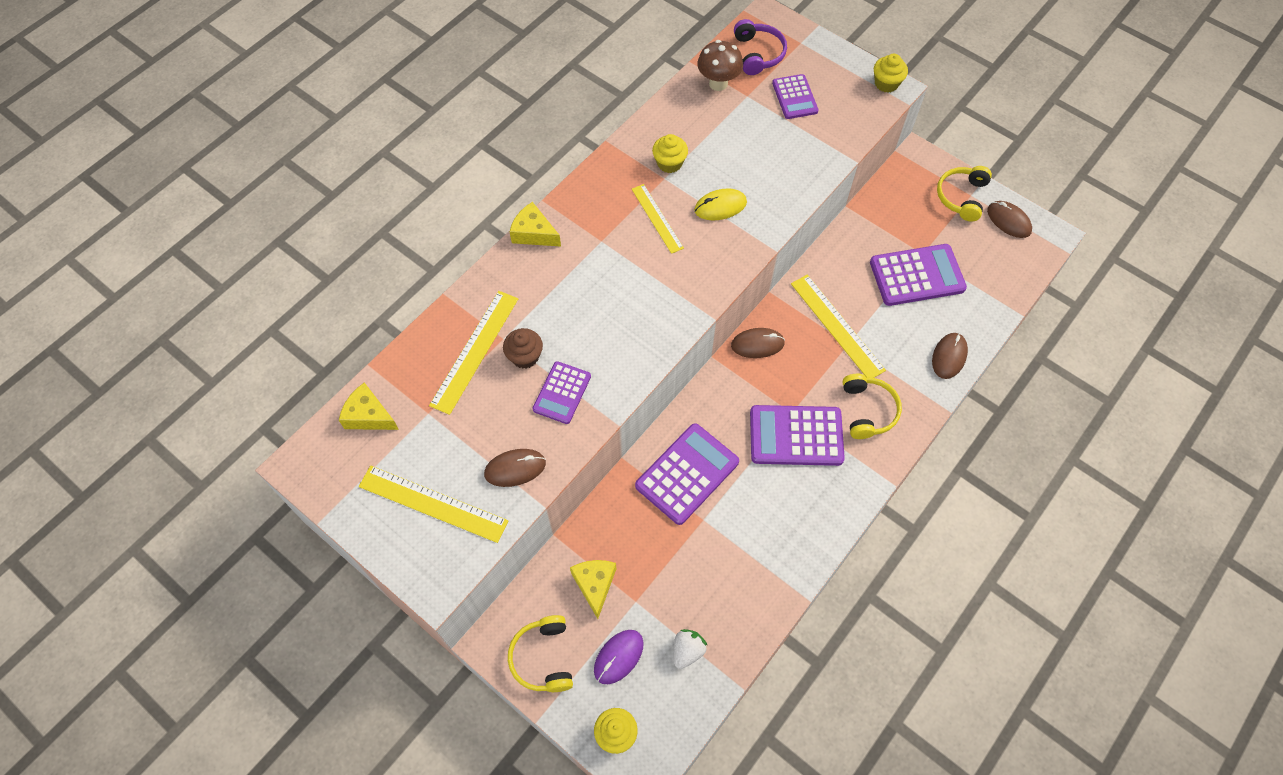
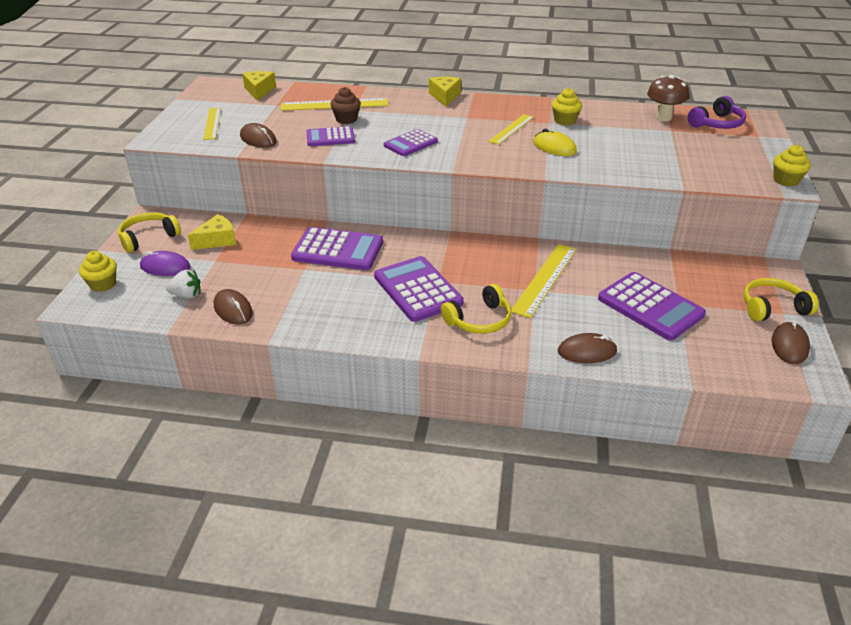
camera: 60 degrees right, 25 degrees down
(433, 504) = (212, 123): yellow ruler -> yellow ruler, size x0.65
(757, 344) = (483, 246): brown mouse -> brown mouse (233, 309)
(794, 97) = (701, 147): purple calculator -> purple calculator (410, 144)

